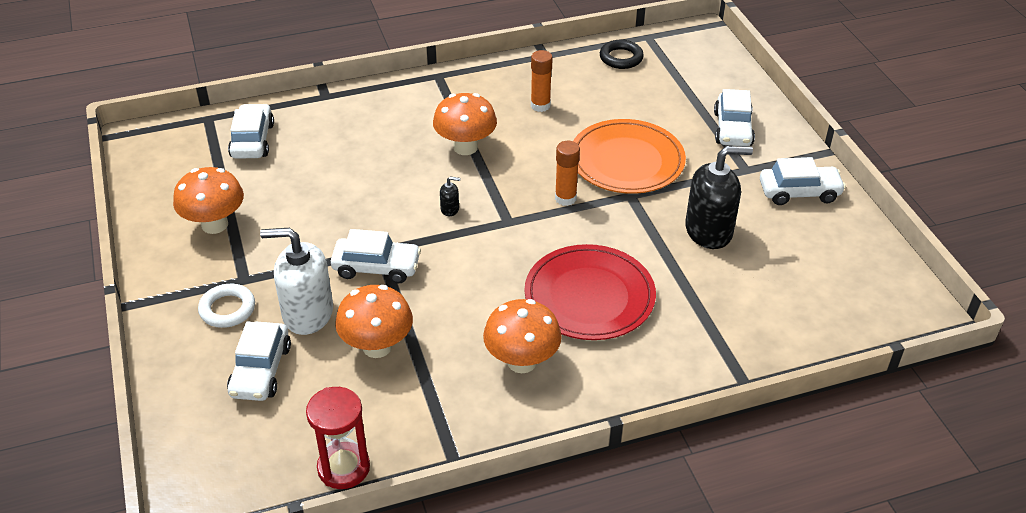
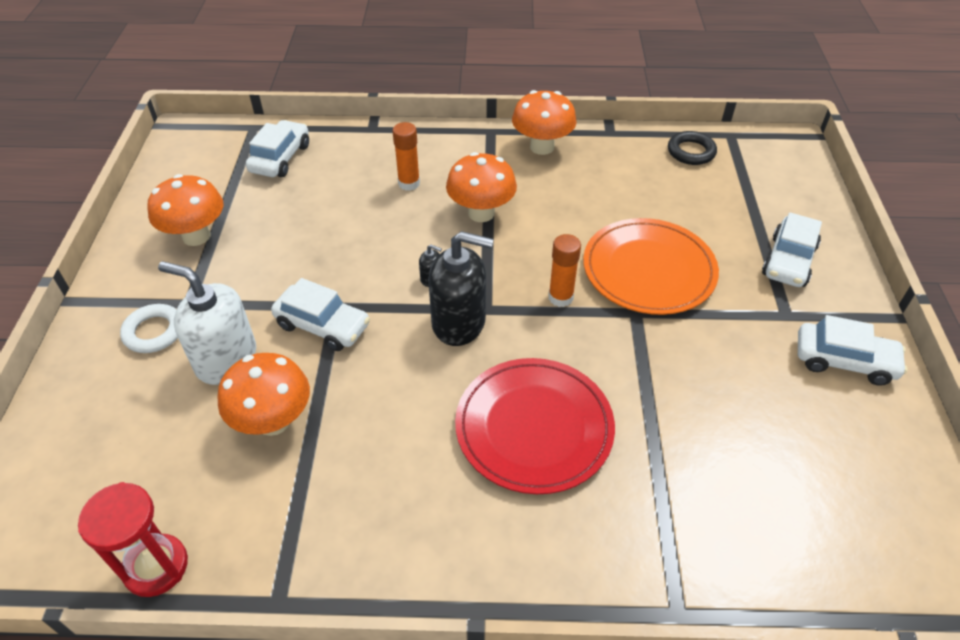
camera: 20 degrees right, 5 degrees up
(261, 370) = (144, 413): white car -> none
(522, 361) = (418, 490): orange mushroom -> orange mushroom (542, 147)
(540, 105) = (581, 185): orange glue stick -> orange glue stick (409, 183)
(709, 231) = (711, 382): black soap dispenser -> black soap dispenser (459, 322)

